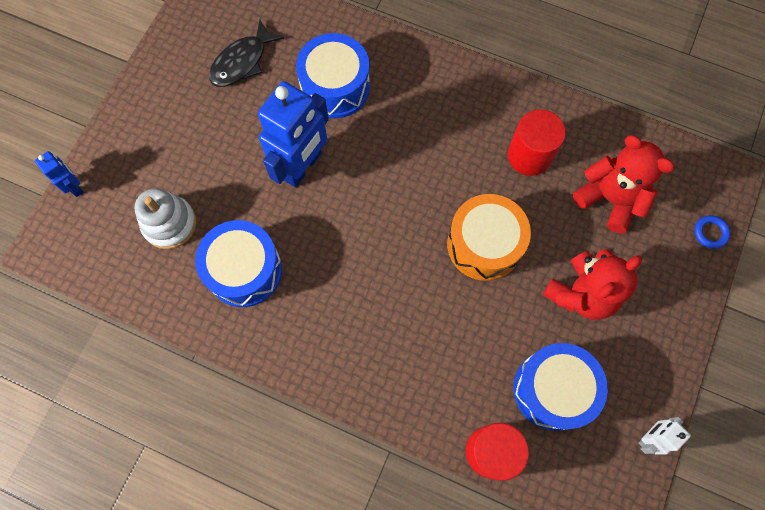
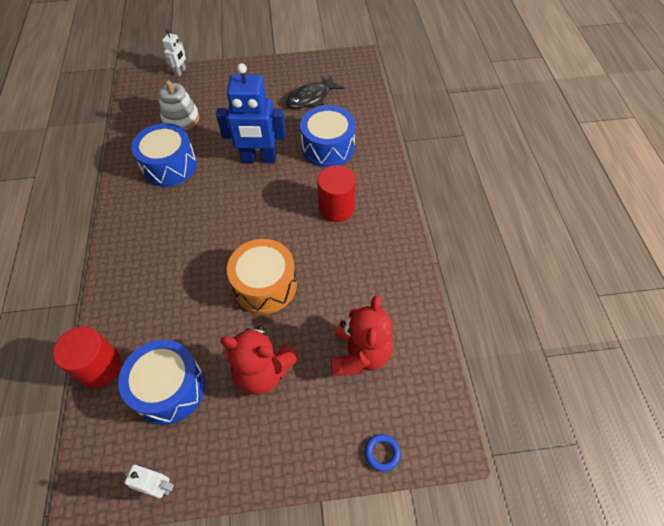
camera: 60 degrees right, 15 degrees down
(75, 186) = (180, 72): blue robot -> white robot
(242, 62) = (311, 98): black fish -> black fish turned 45 degrees counterclockwise
(529, 155) = (358, 280): red cylinder -> red cylinder (336, 208)

